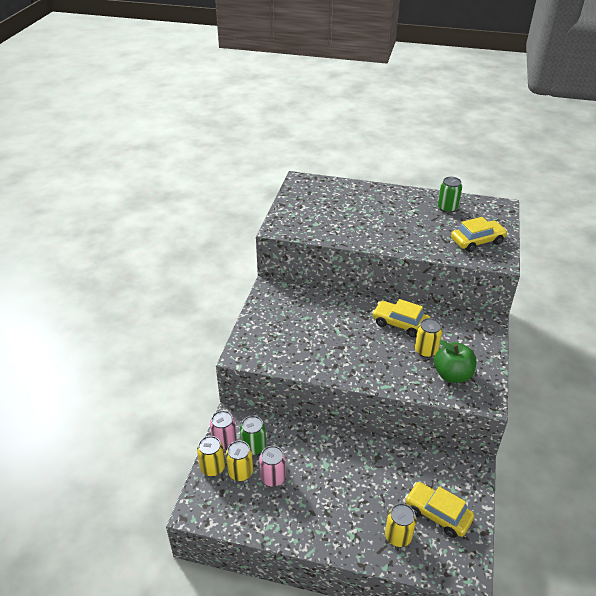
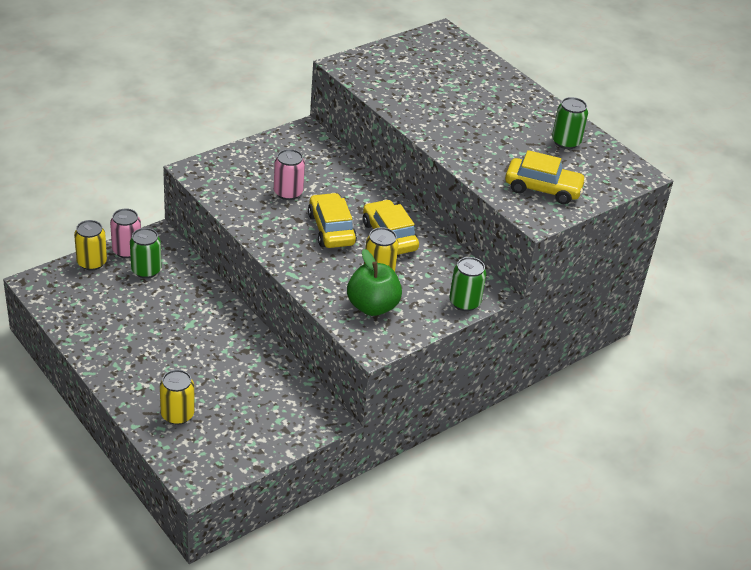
camera: 35 degrees right, 0 degrees up
(240, 472) = (110, 281): yellow can -> none
(273, 477) = (131, 303): pink can -> pink can (288, 193)
(437, 514) = (236, 426): yellow car -> yellow car (331, 229)
(488, 337) = (464, 302): none -> green can

